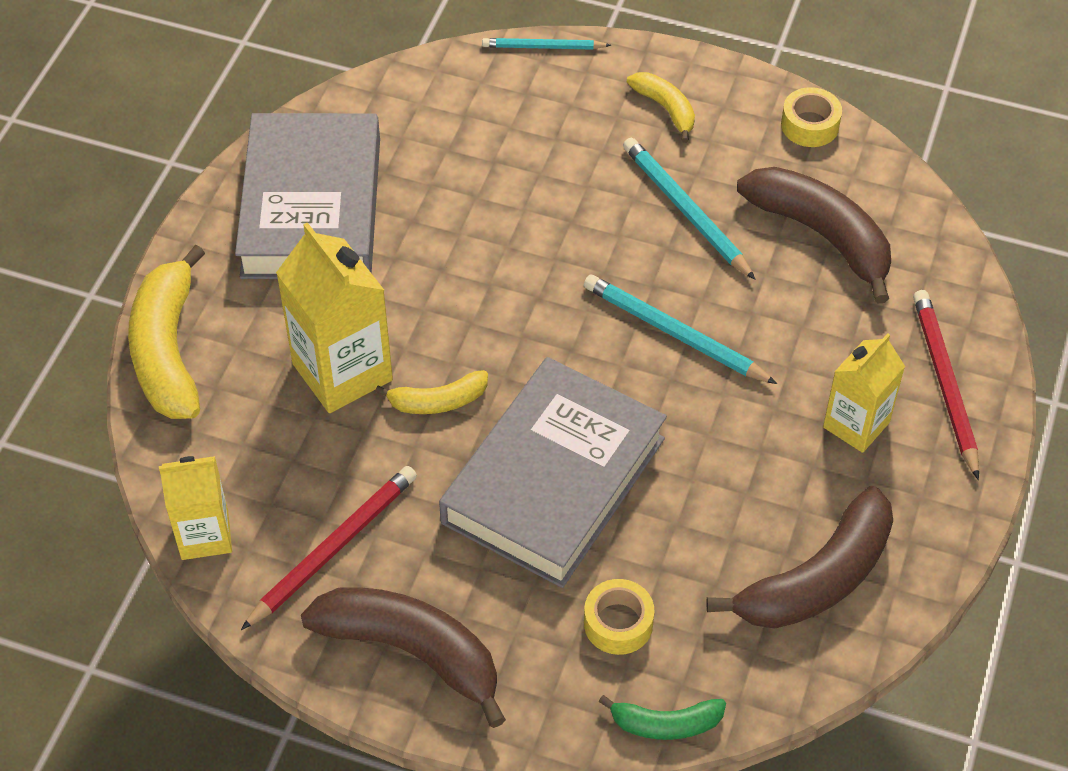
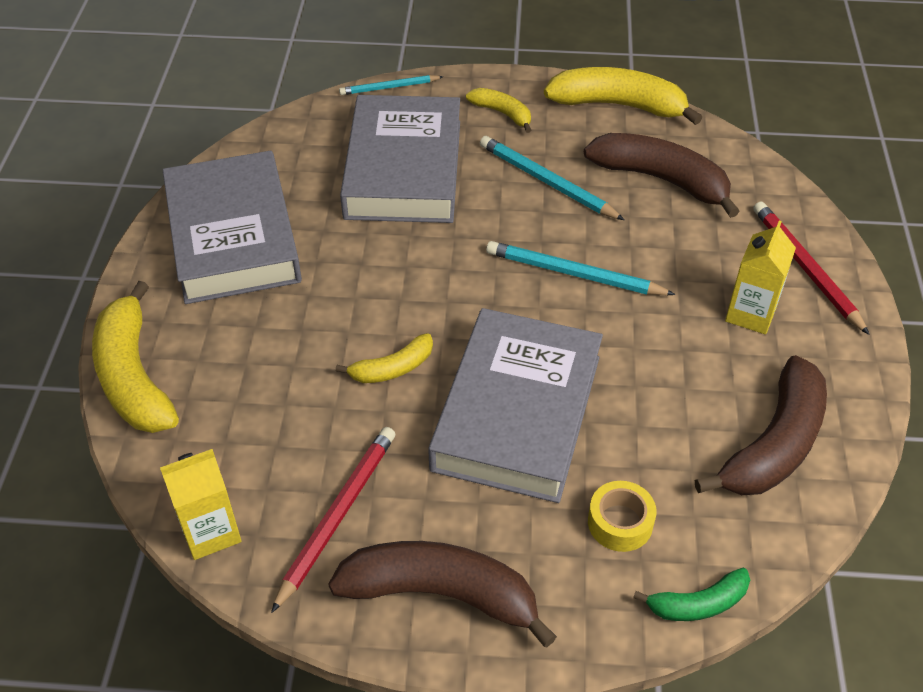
camera: 15 degrees left, 5 degrees down
(342, 372) = (299, 362): yellow carton -> none
(525, 160) = (403, 169): none -> grey book
(810, 125) = (618, 105): yellow tape -> yellow banana

